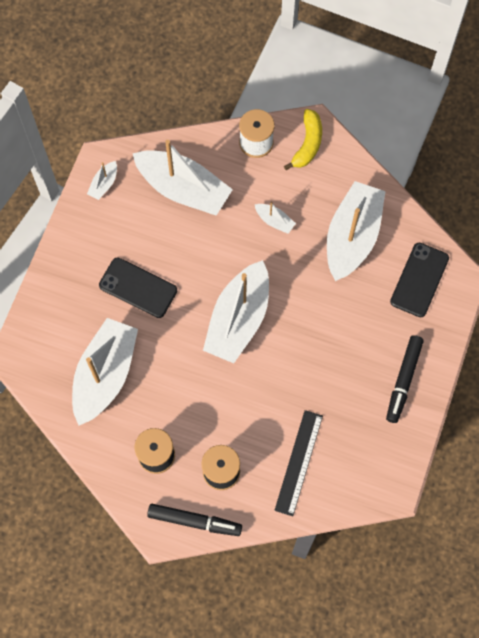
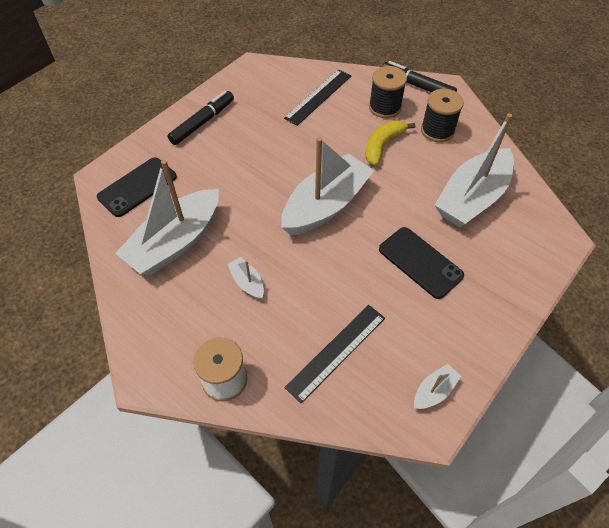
camera: 160 degrees left, 15 degrees down
(183, 189) = (336, 351): white boat -> black ruler
(307, 144) = (164, 356): yellow banana -> yellow banana (383, 146)

